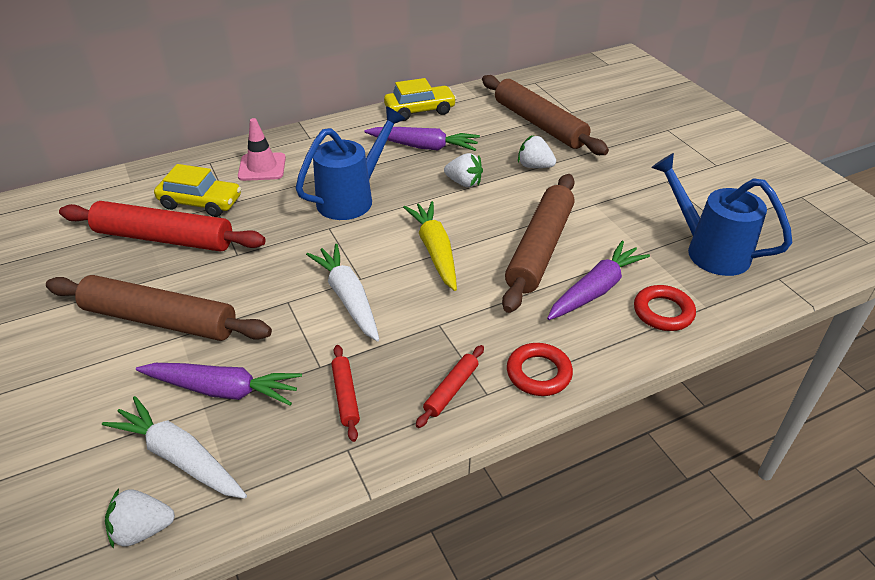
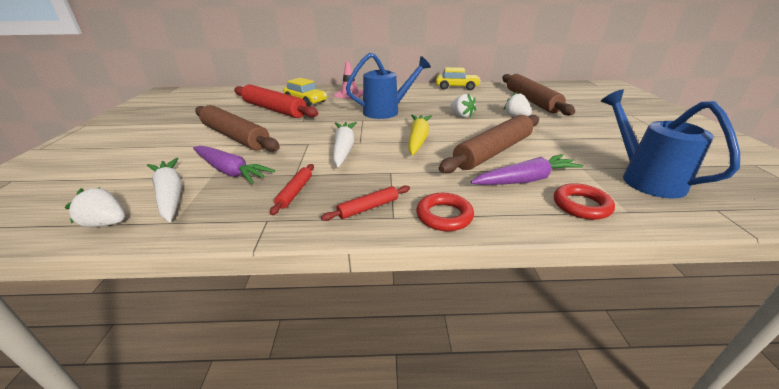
camera: 25 degrees right, 10 degrees down
(424, 146) = (447, 99): purple carrot -> none

